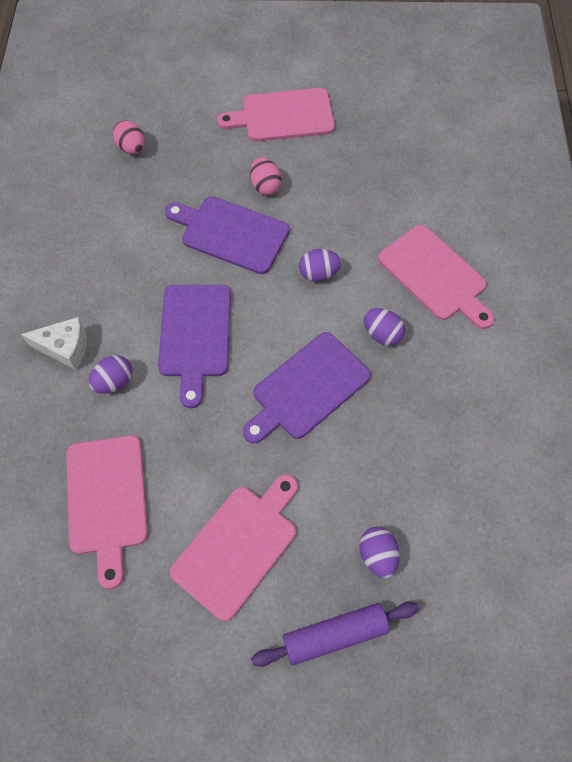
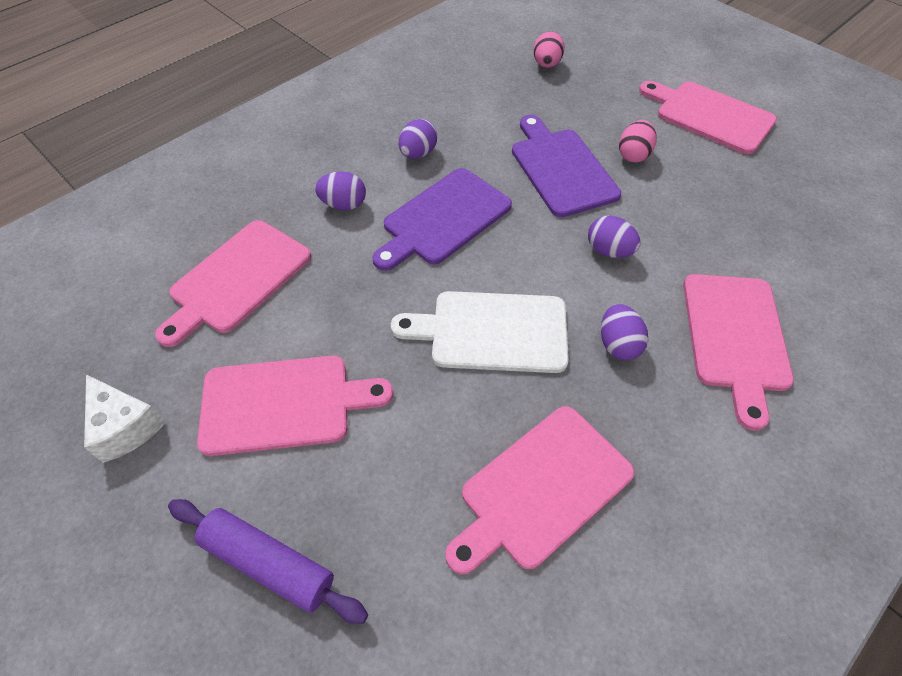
camera: 45 degrees right, 10 degrees down
(65, 348) = (338, 157): white cheese -> white cheese (125, 427)
(307, 388) = (492, 331): purple cutting board -> white cutting board
(377, 555) = (390, 533): purple egg -> purple egg (418, 153)
(424, 456) = (541, 488): none -> pink cutting board

